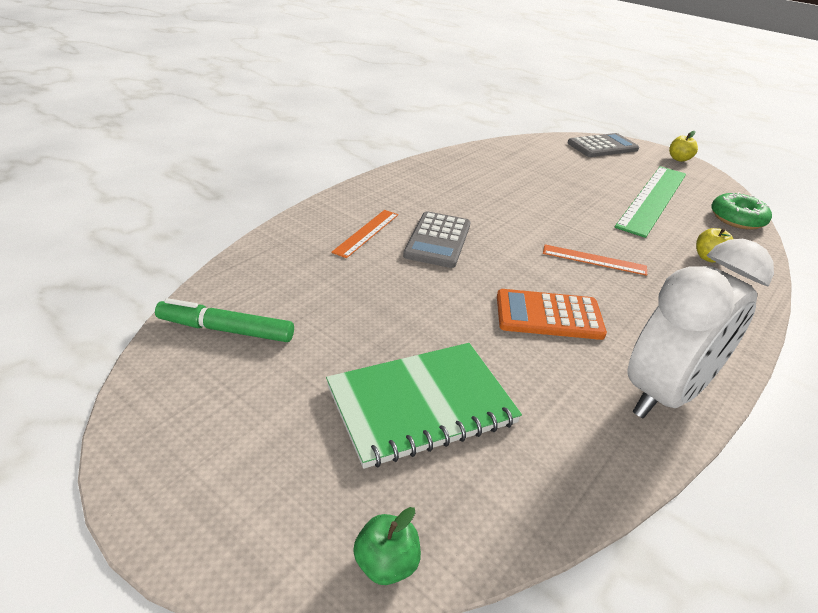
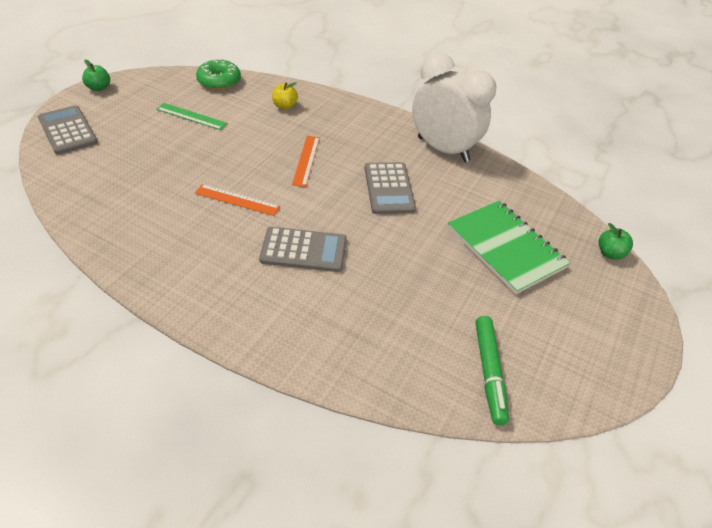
camera: 100 degrees left, 10 degrees up
(366, 233) = (305, 303): orange ruler -> orange ruler (237, 200)
(548, 315) = (388, 188): orange calculator -> grey calculator
(653, 199) = (191, 116): green ruler -> green ruler, size x0.50
(679, 159) = (99, 88): yellow apple -> green apple

